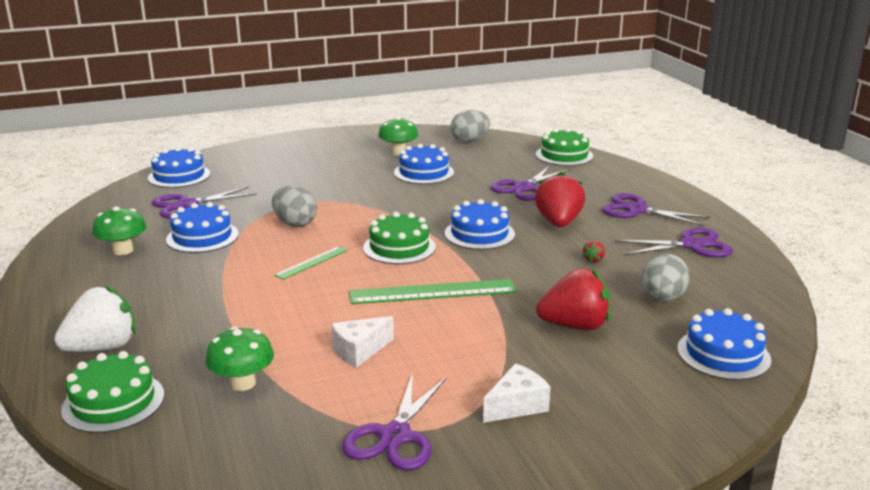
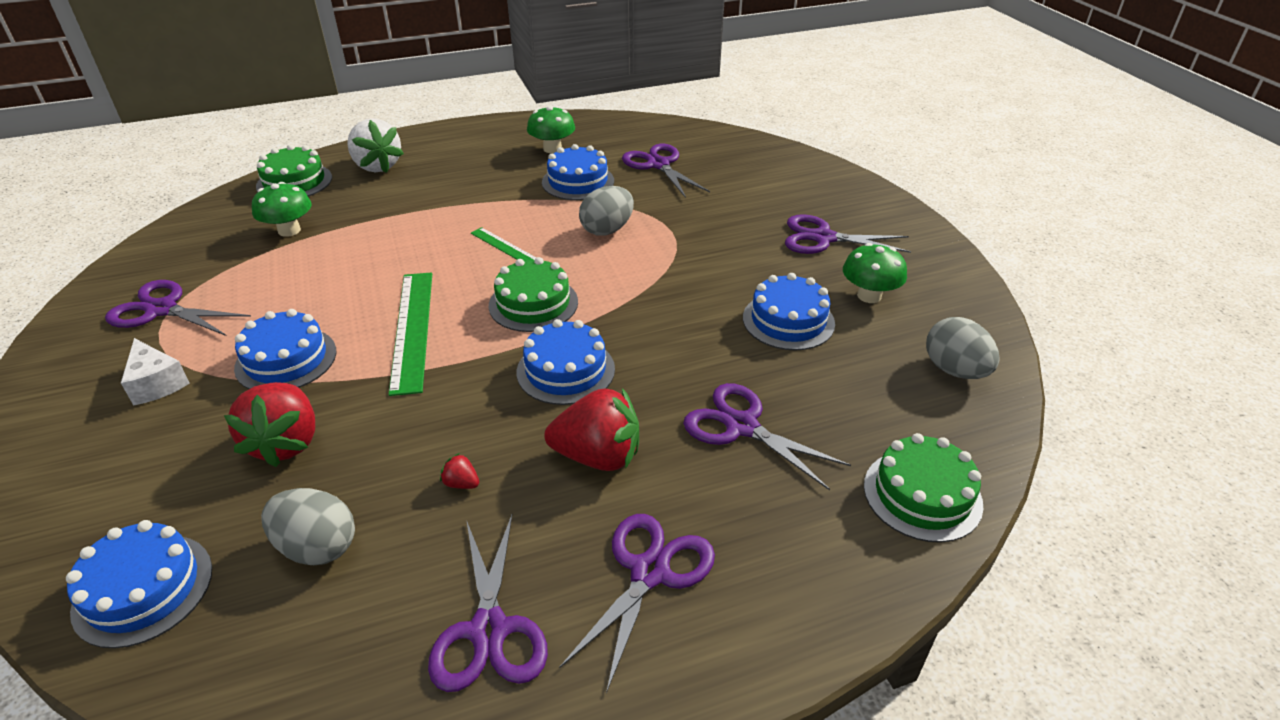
camera: 90 degrees right, 15 degrees up
(179, 176) = (740, 151): blue cake -> blue cake (286, 359)
(327, 158) = (823, 238): none -> purple scissors
(359, 351) = (309, 285): white cheese -> none

